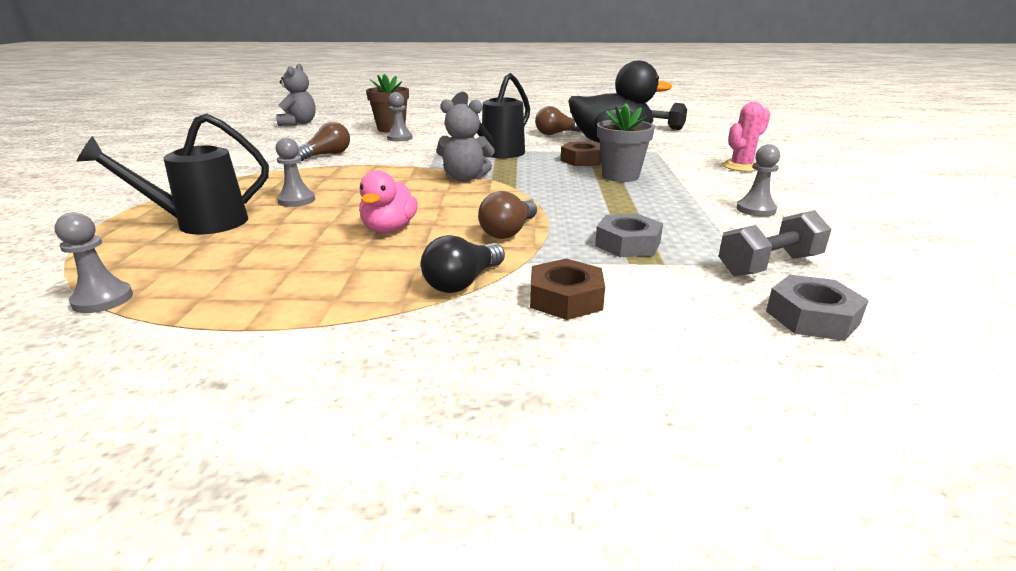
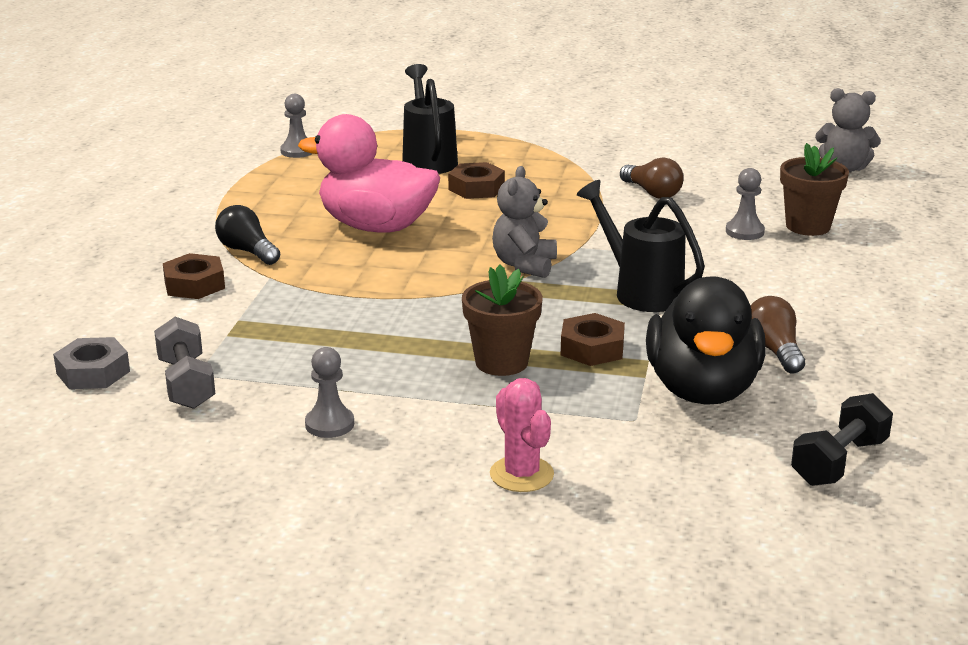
camera: 100 degrees right, 0 degrees up
(296, 200) = (476, 188): grey pawn -> brown nut
(389, 229) = (376, 227): pink duck -> pink duck, size x1.86
(509, 231) = (341, 275): brown light bulb -> none
(620, 176) = (501, 362): grey flower pot -> brown flower pot
(628, 244) = (277, 326): grey nut -> none

